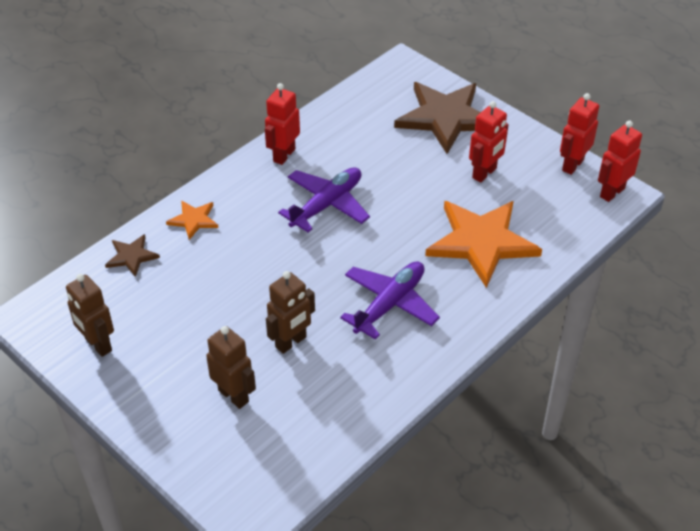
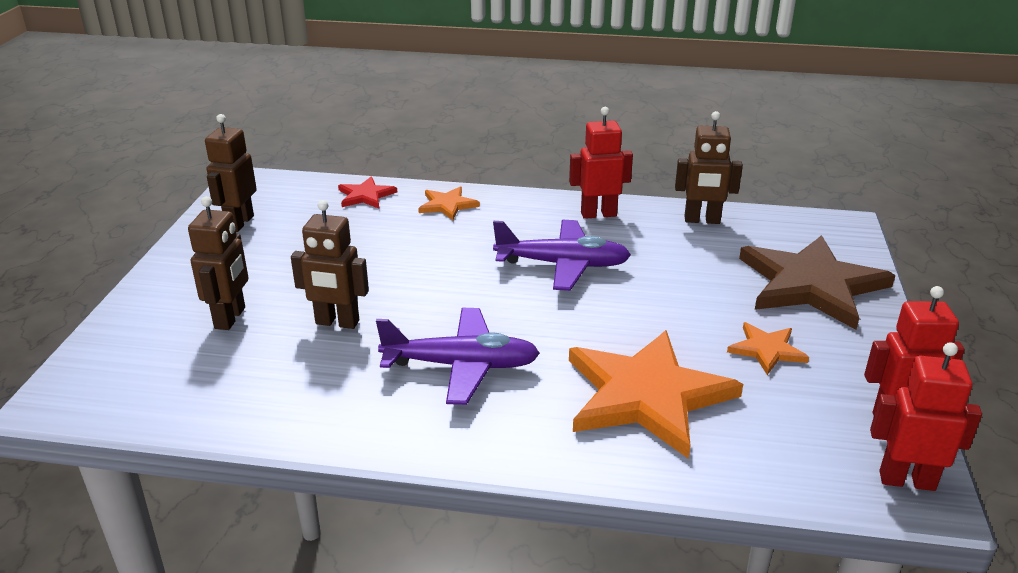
camera: 55 degrees right, 15 degrees down
(131, 256) = (365, 195): brown star -> red star
(338, 115) = (702, 220): none -> brown robot
(484, 173) = (767, 350): red robot -> orange star

